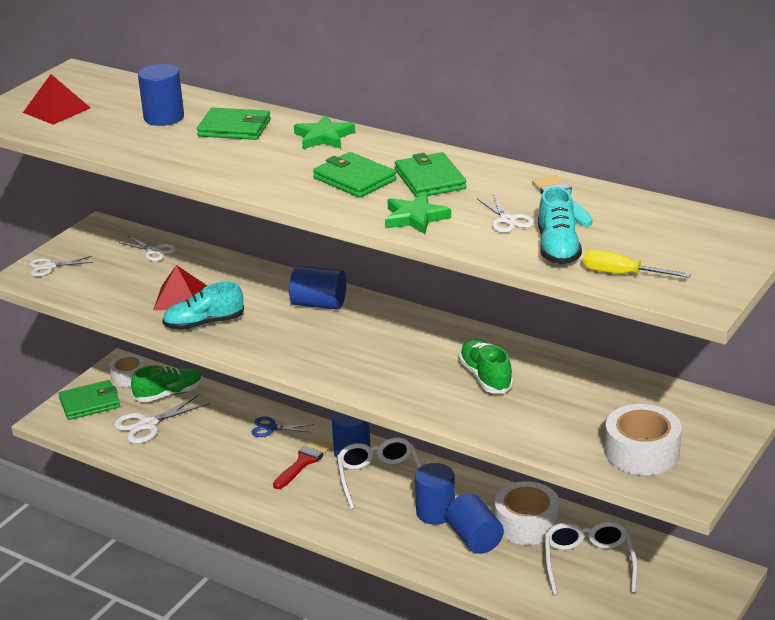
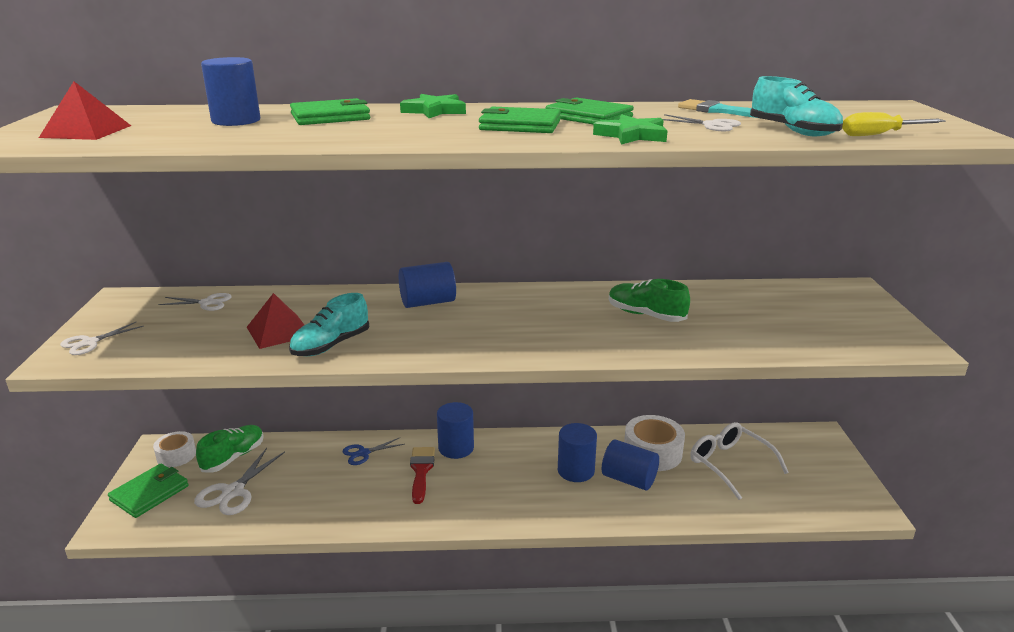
camera: 35 degrees left, 5 degrees down
(379, 478) = (500, 460): white glasses -> none
(641, 452) = (840, 330): white tape -> none

